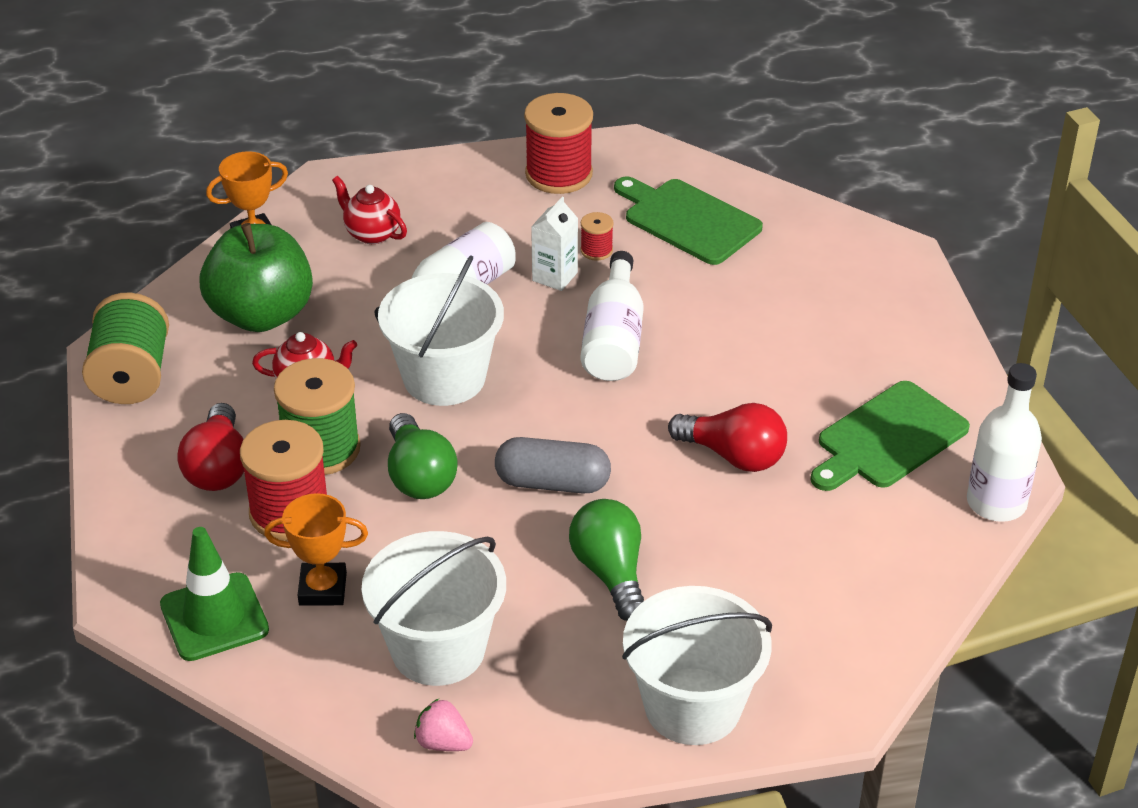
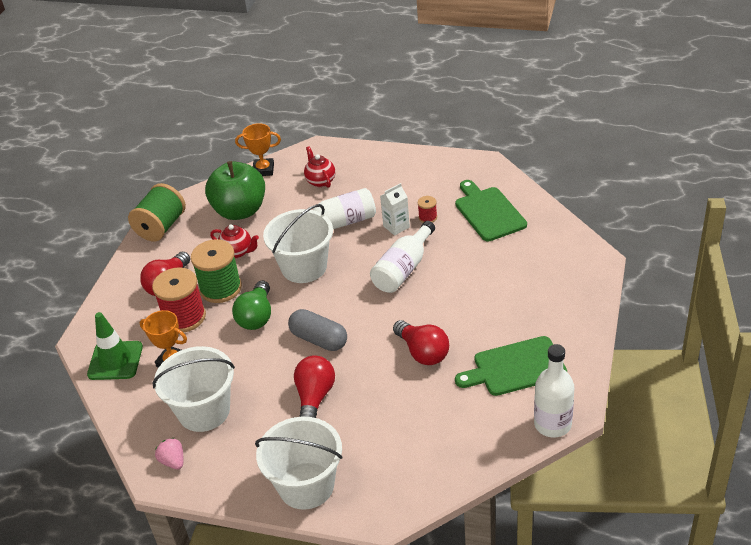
camera: 30 degrees right, 0 degrees up
(559, 174) = (436, 170): red spool -> none
(610, 573) = (314, 398): green light bulb -> red light bulb

